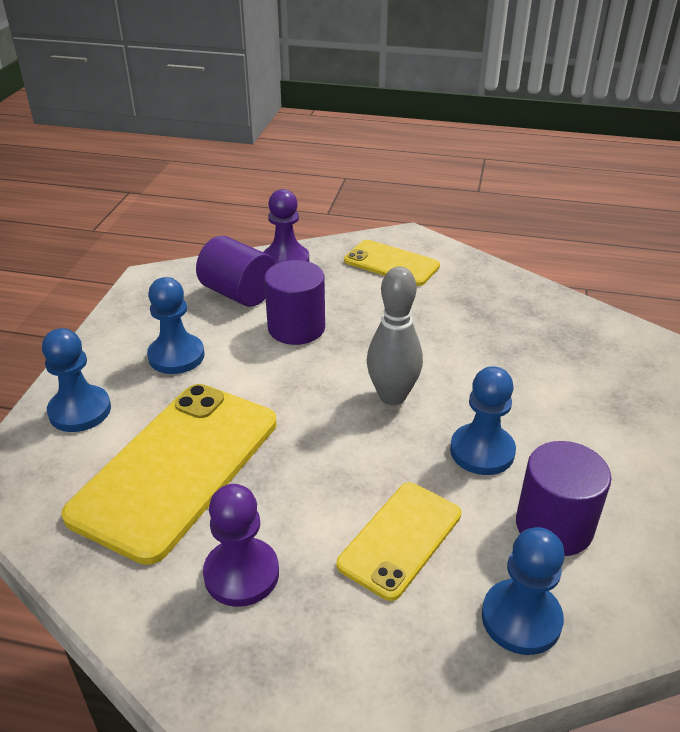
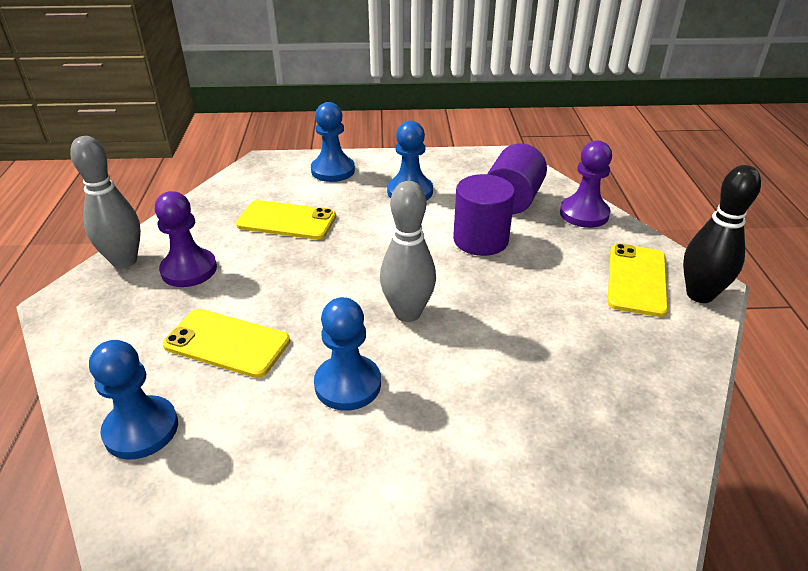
camera: 75 degrees right, 0 degrees up
(177, 467) = (286, 221): yellow phone -> yellow phone, size x0.56
(183, 654) = (124, 261): none -> grey bowling pin
(419, 243) = (699, 295): none -> black bowling pin
(554, 526) = (253, 448): purple cylinder -> none

